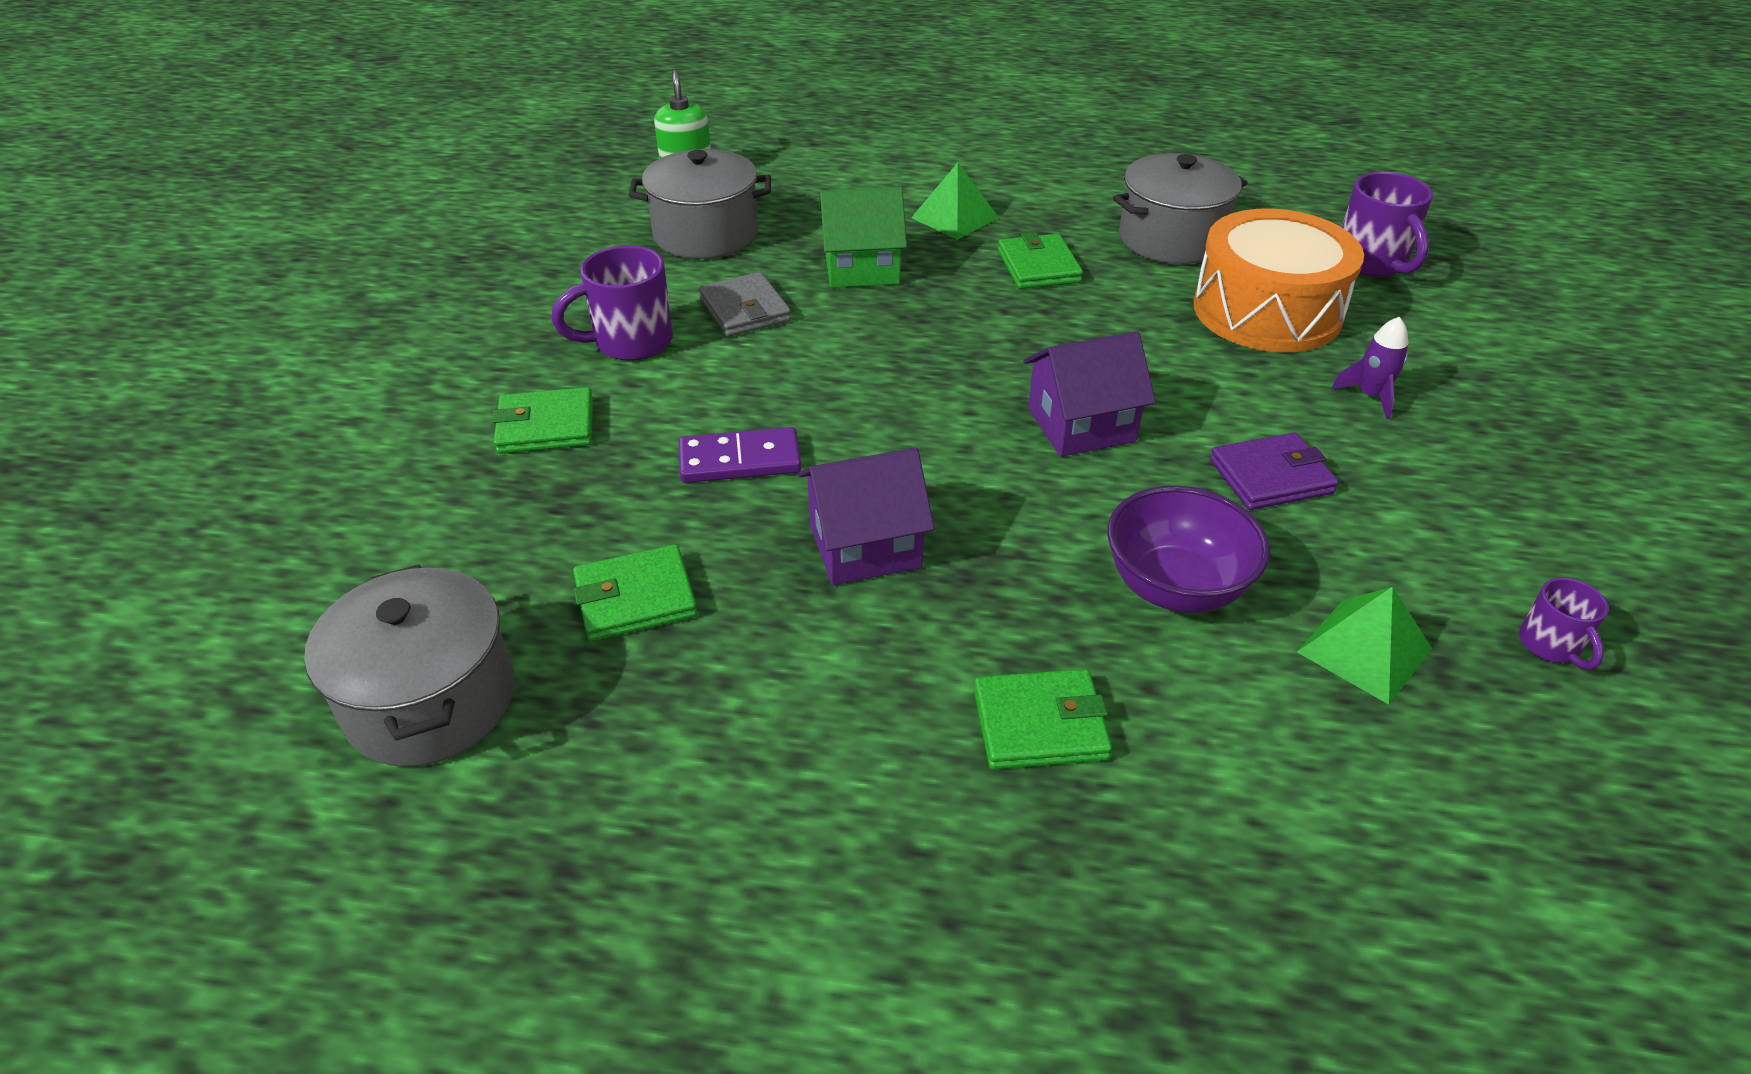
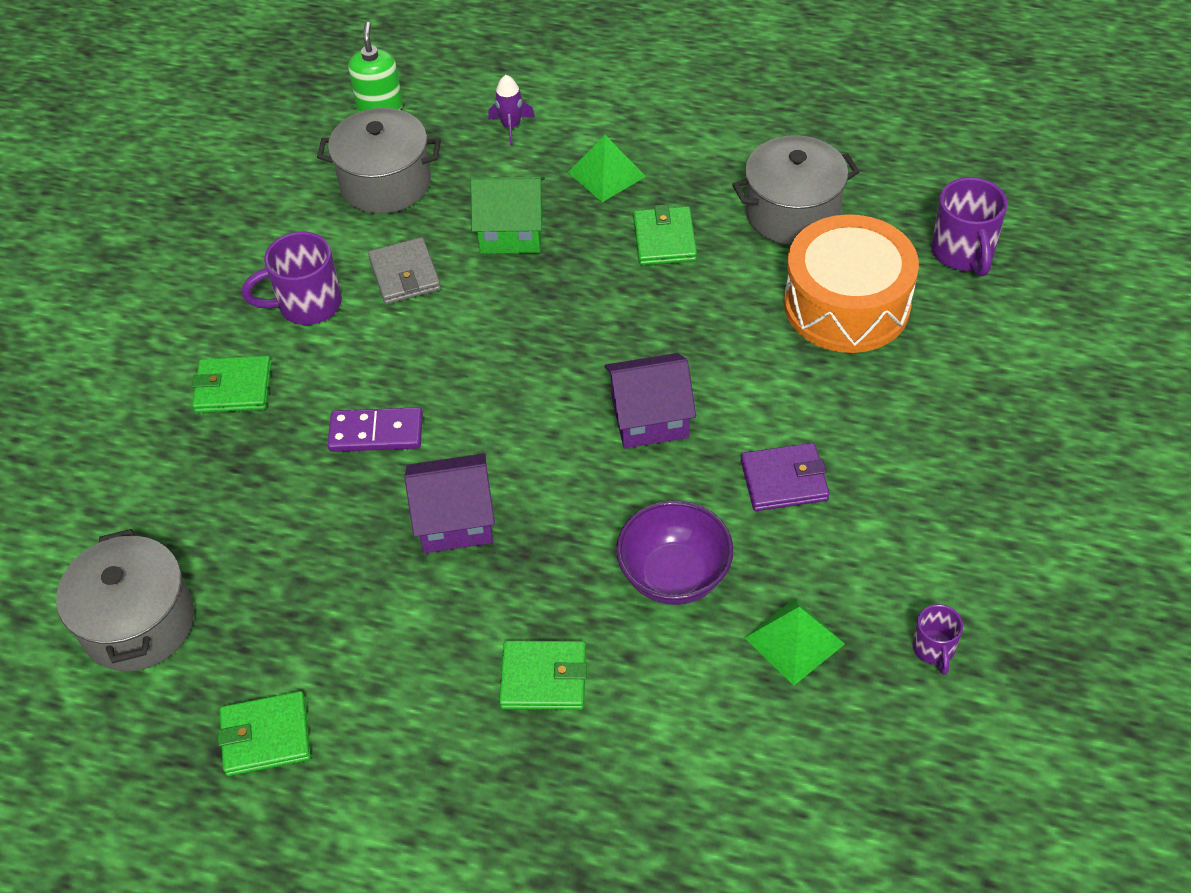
camera: 10 degrees right, 10 degrees up
(635, 598) = (283, 552): green wallet -> green wallet (266, 736)
(1370, 396) = (898, 405): purple rocket -> purple rocket (511, 126)

